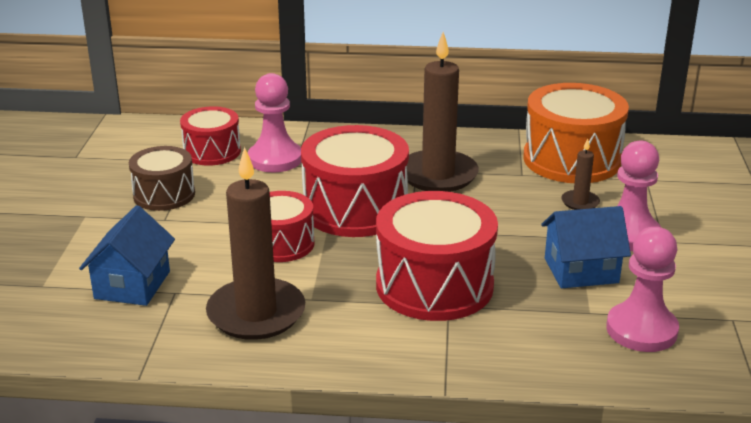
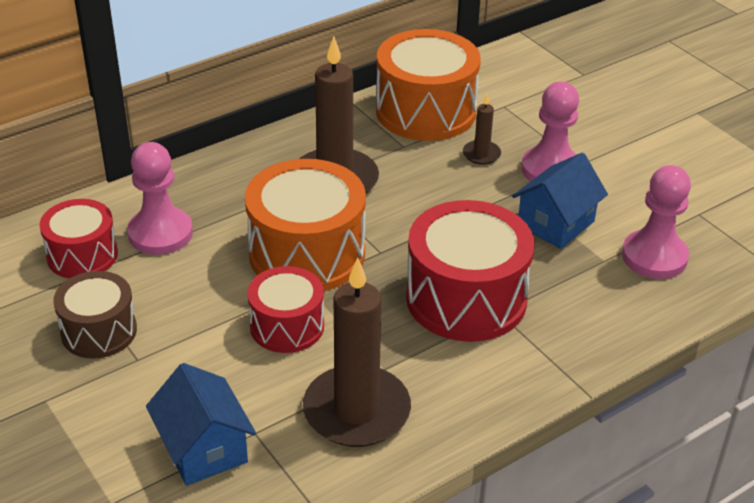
camera: 40 degrees left, 10 degrees up
(355, 209) = (307, 253): red drum -> orange drum

